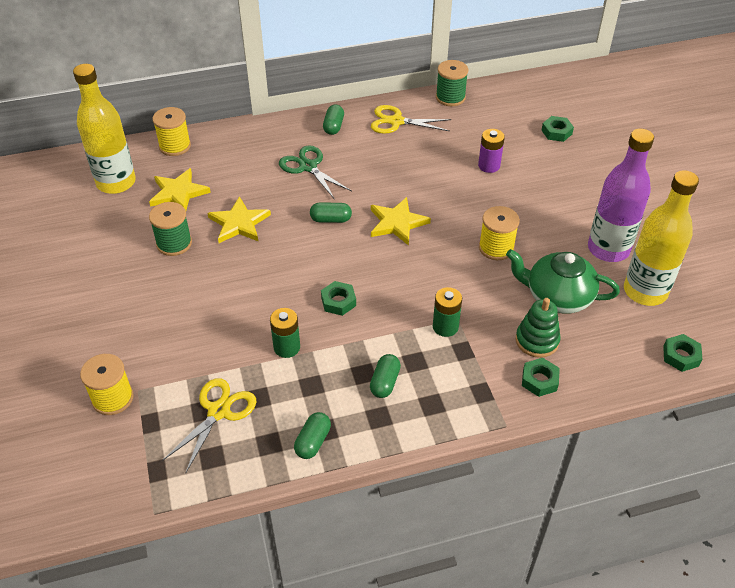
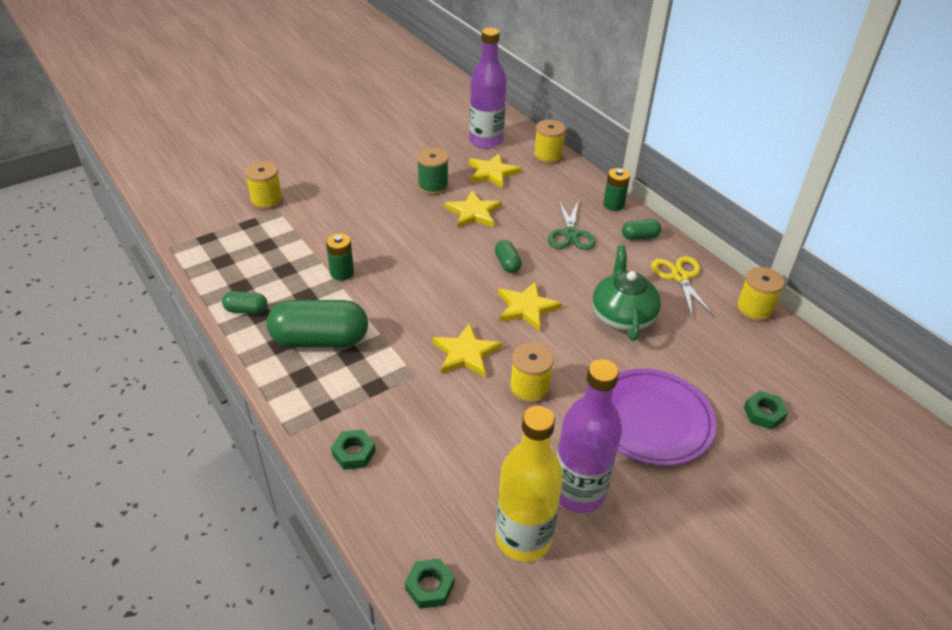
camera: 70 degrees right, 5 degrees down
(116, 183) = (486, 141): yellow bottle -> purple bottle
(219, 411) = (266, 253): yellow scissors -> none
(308, 166) = (570, 234): green scissors -> green scissors turned 150 degrees clockwise
(338, 301) = (405, 291): green nut -> none
(385, 382) = (320, 340): green capsule -> green capsule, size x2.12
(441, 277) = (466, 353): none -> yellow star
(445, 327) = (401, 368): green battery -> green battery (613, 204)
(450, 97) = (754, 309): green spool -> yellow spool
(489, 166) = (658, 361): purple battery -> none
(537, 340) = (407, 443): green stacking toy -> none
(548, 189) = (652, 419): none -> purple plate
(557, 296) = (478, 452): green teapot -> green teapot (622, 316)

